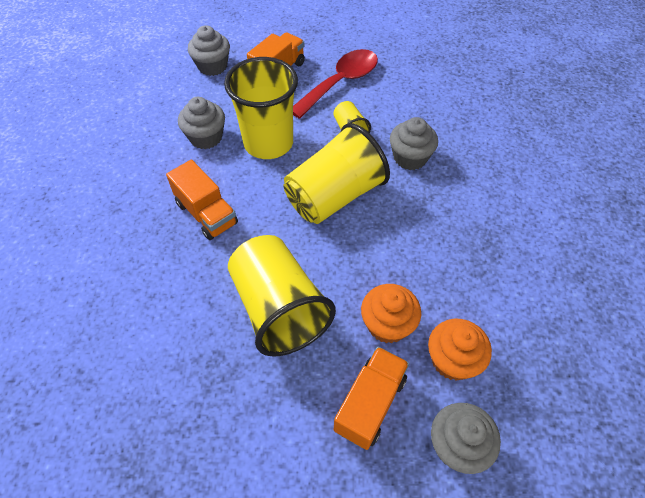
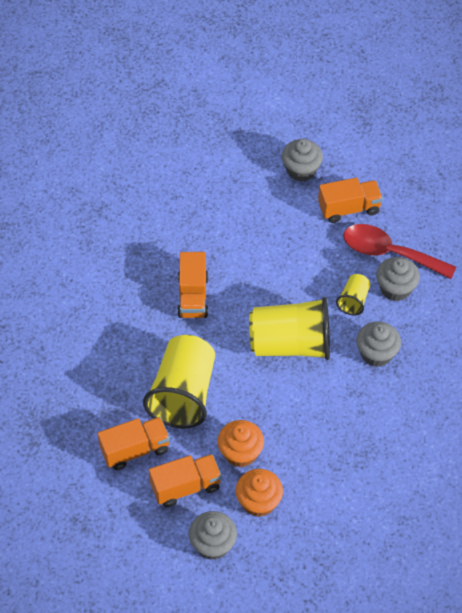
camera: 40 degrees right, 0 degrees up
(206, 137) = (242, 234): grey cupcake -> grey cupcake (395, 288)
(268, 143) = (283, 269): yellow cup -> none
(281, 406) = (135, 450): none -> orange truck
(340, 83) = (389, 253): red spoon -> red spoon turned 150 degrees counterclockwise

